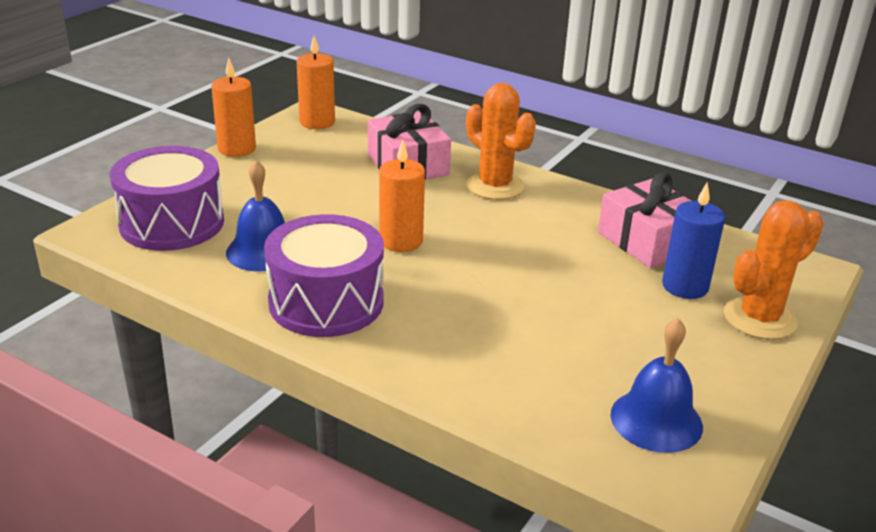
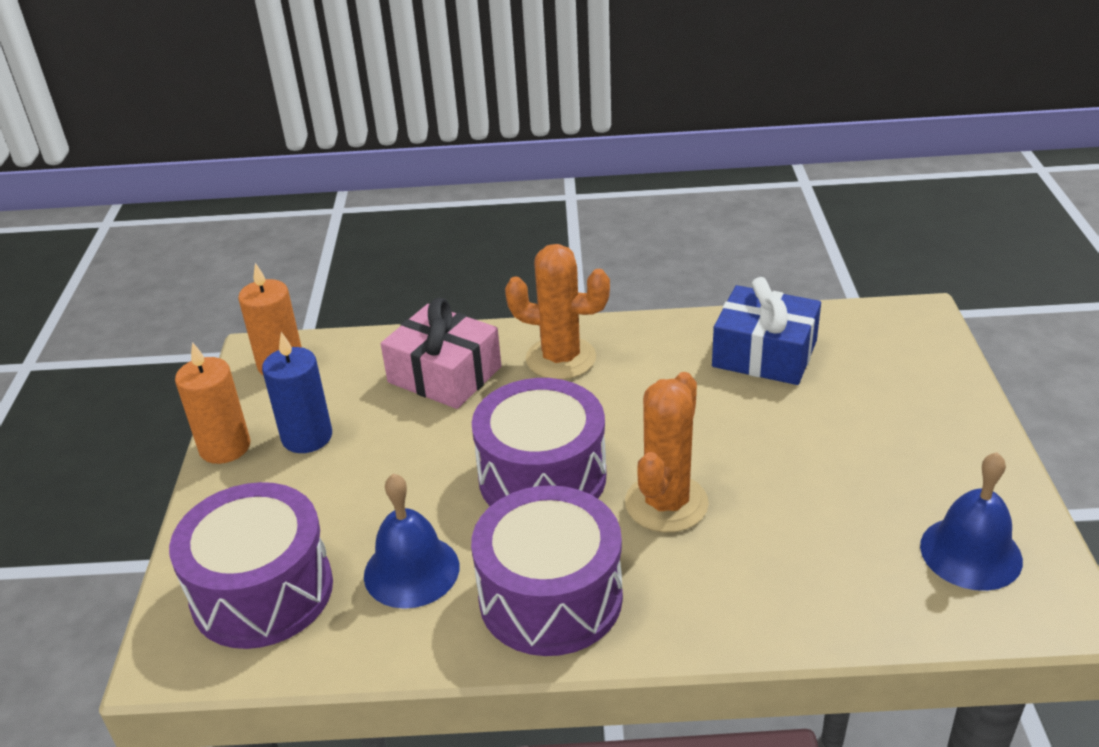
camera: 30 degrees left, 5 degrees up
(401, 241) = (542, 477): orange candle -> purple drum
(648, 241) = (764, 354): pink gift -> blue gift
(685, 286) = (845, 390): blue candle -> blue candle (307, 437)
(759, 318) = (935, 393): orange cactus -> orange cactus (666, 503)

